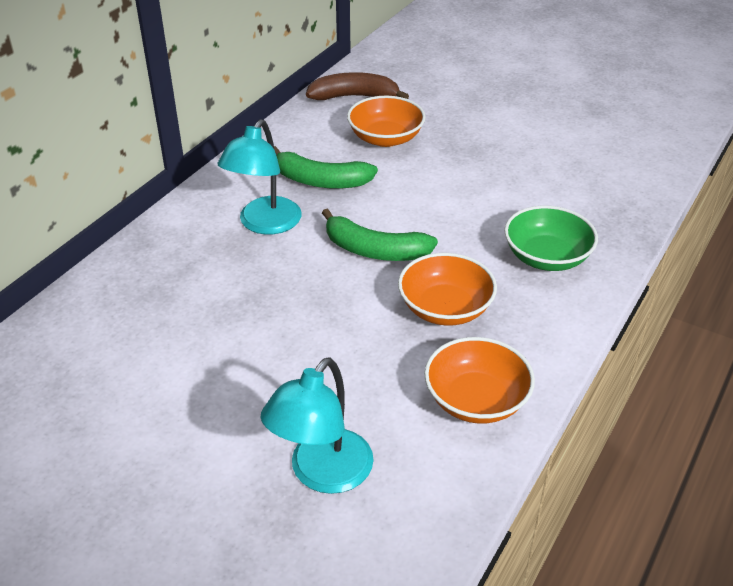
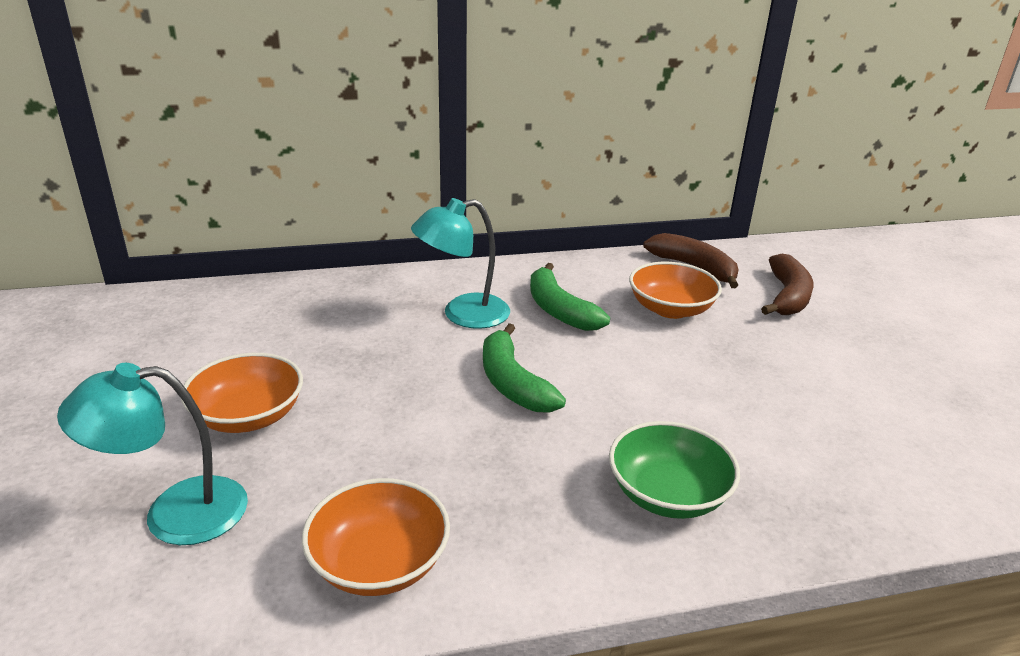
camera: 45 degrees right, 10 degrees down
(436, 89) = (787, 296): none -> brown banana
(445, 308) = (490, 467): orange bowl -> orange bowl (248, 416)

